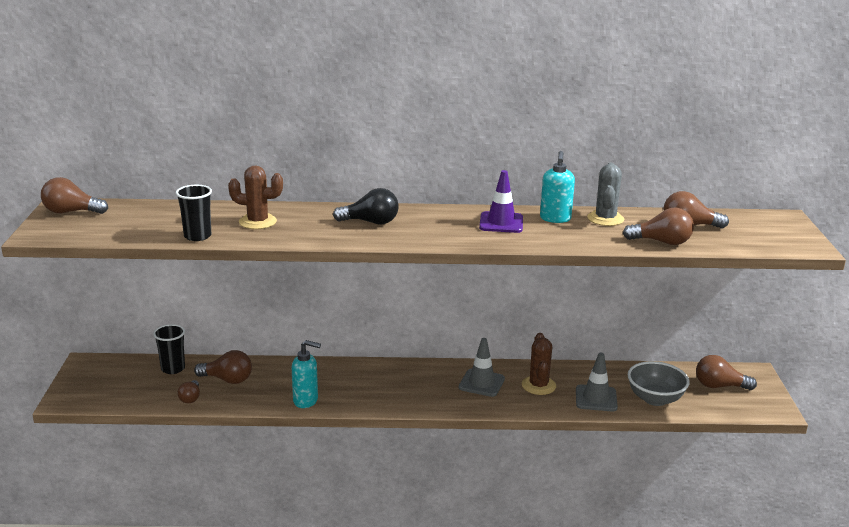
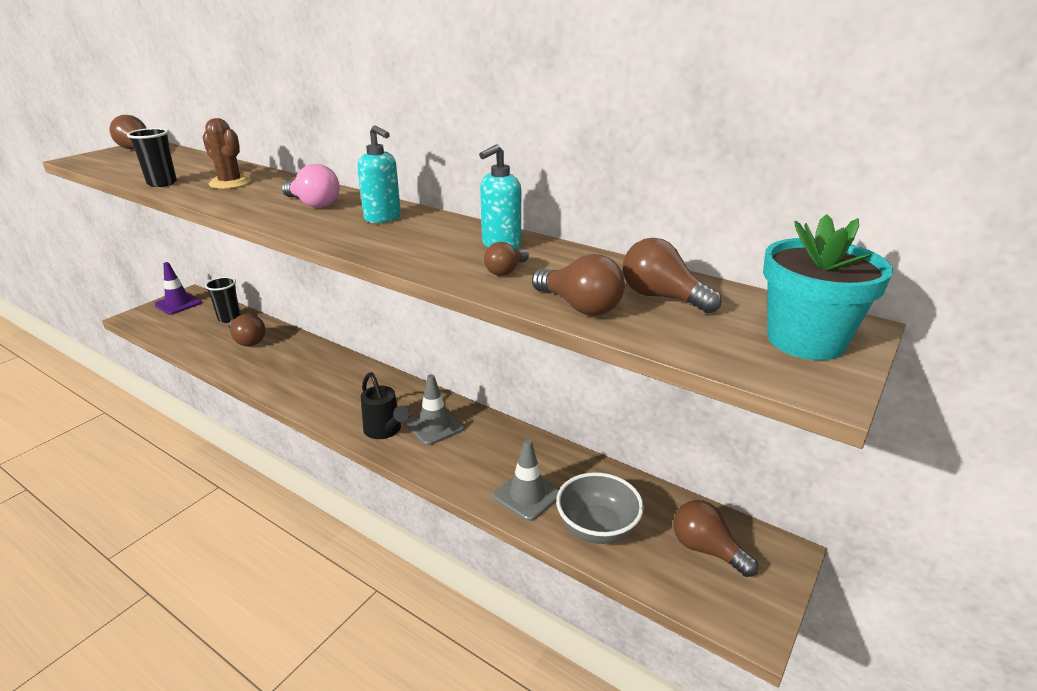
camera: 35 degrees right, 5 degrees up
(190, 398) = (201, 346): brown light bulb -> brown light bulb (506, 271)
(306, 401) = (270, 381): turquoise soap dispenser -> turquoise soap dispenser (383, 218)
(370, 222) = (313, 204): black light bulb -> pink light bulb
(451, 398) = (385, 430): none -> black watering can
(501, 223) = (432, 234): purple traffic cone -> purple traffic cone (178, 304)
(538, 385) = (486, 452): brown cactus -> none
(605, 219) = (562, 260): grey cactus -> none
(777, 229) = (805, 340): none -> turquoise flower pot

